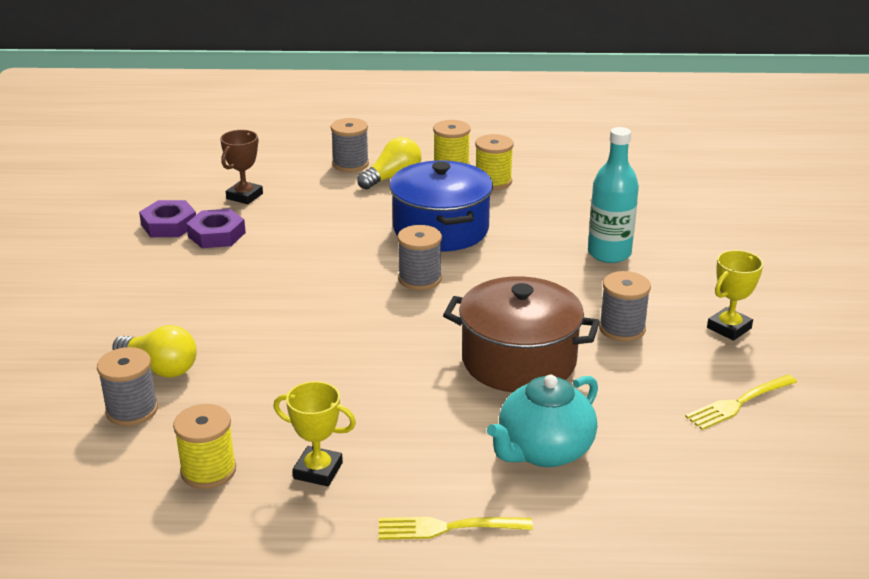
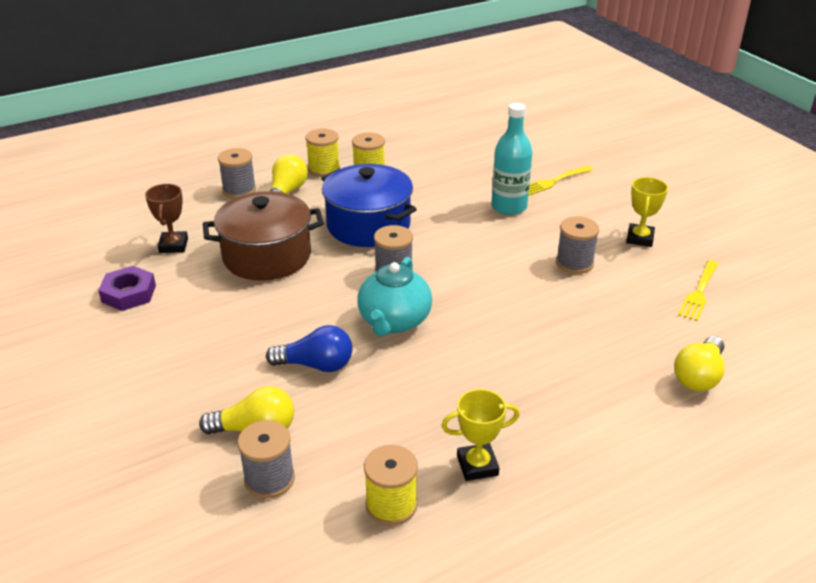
camera: 30 degrees left, 5 degrees up
(216, 235) = (183, 289): purple nut -> none
(264, 335) = (316, 365): none -> blue light bulb
(449, 527) = (615, 468): yellow fork -> yellow fork (554, 181)
(519, 360) = (531, 314): brown pot -> brown pot (267, 256)
(544, 451) = (617, 379): turquoise teapot -> turquoise teapot (394, 321)
(639, 482) = (699, 376): none -> yellow light bulb

